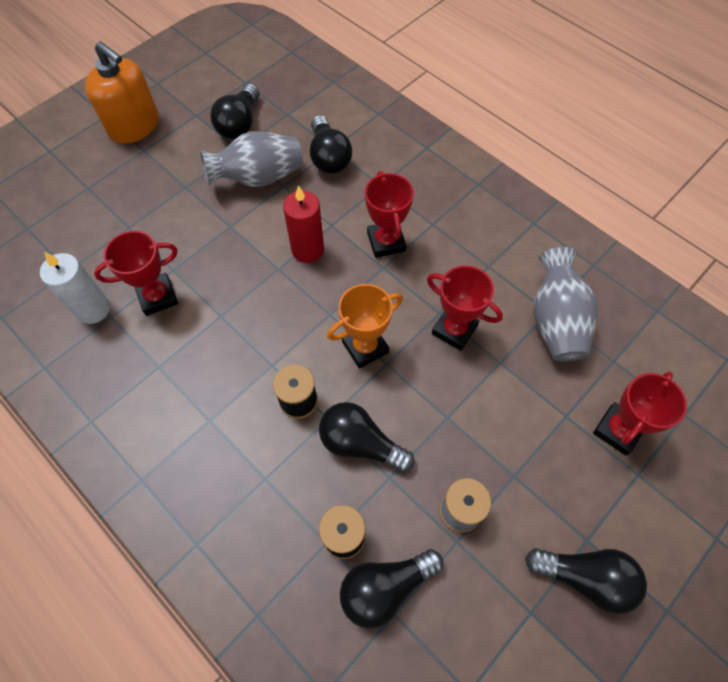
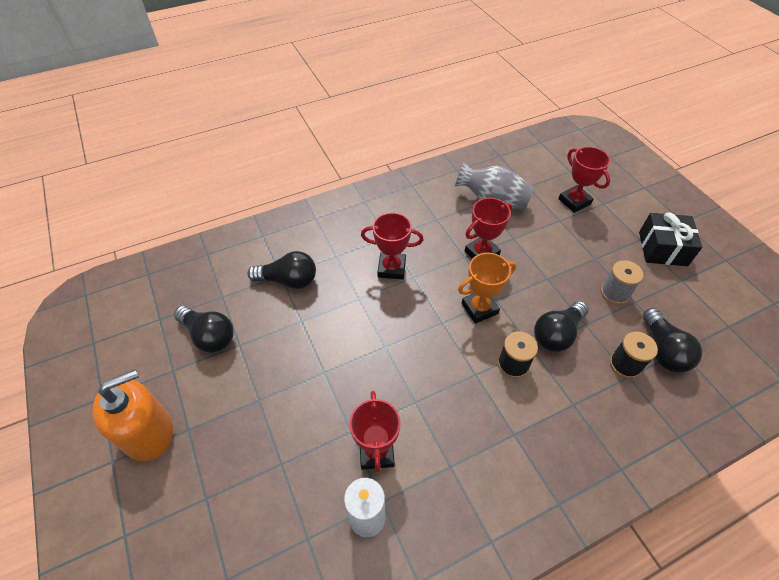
camera: 70 degrees left, 10 degrees down
(258, 177) = (282, 336): grey vase -> none
(307, 249) = (376, 321): red candle -> none
(365, 347) = (479, 308): orange trophy -> orange trophy turned 75 degrees clockwise
(584, 577) = (662, 248): black light bulb -> black gift

